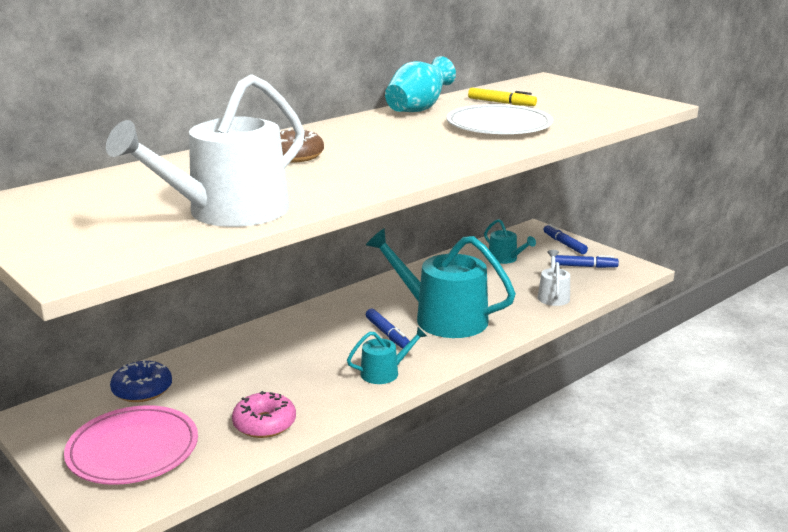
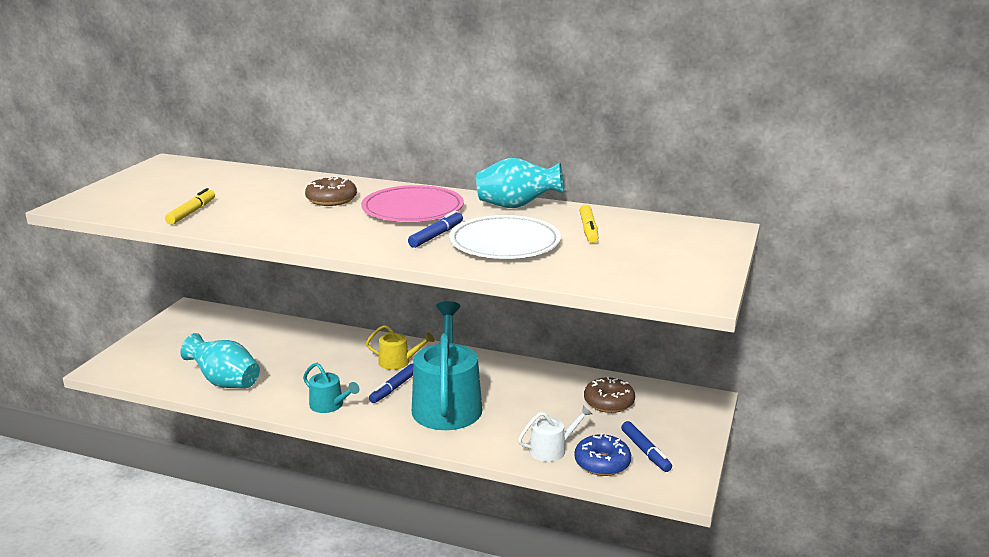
camera: 60 degrees right, 0 degrees up
(133, 449) = (170, 351): pink plate -> pink plate (413, 209)
(142, 390) = (242, 328): blue donut -> blue donut (602, 463)
(228, 212) = (191, 212): white watering can -> yellow marker
(264, 424) = (225, 382): pink donut -> turquoise vase
(340, 321) = (398, 362): none -> yellow watering can
(505, 259) = (609, 402): turquoise watering can -> brown donut
(564, 244) = (690, 426): blue marker -> blue marker (436, 235)

